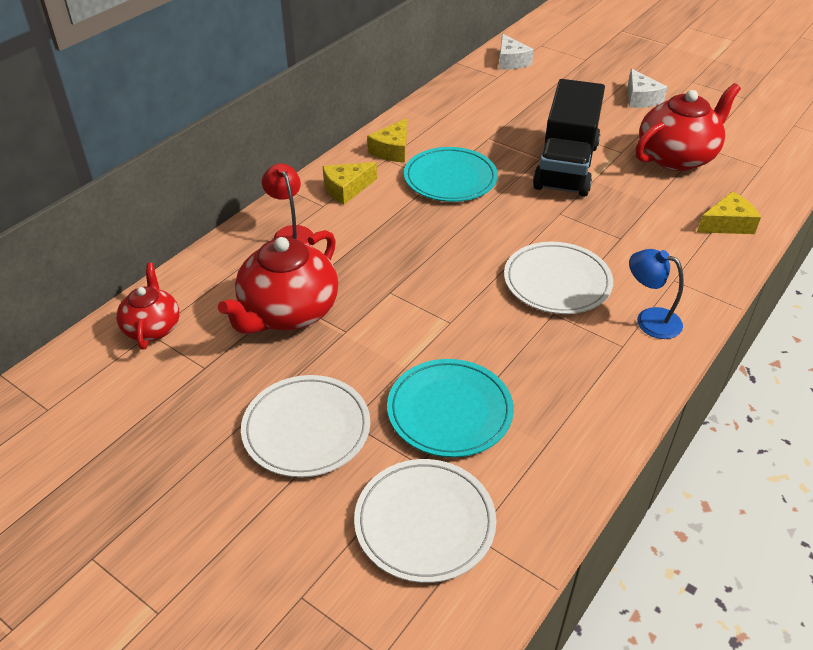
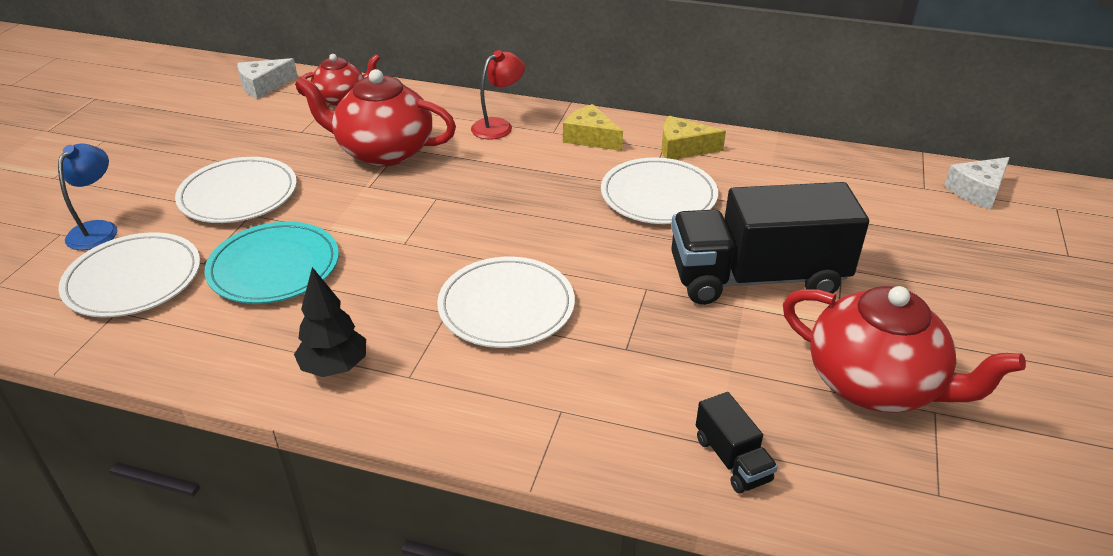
camera: 70 degrees right, 5 degrees down
(450, 178) = (658, 195): turquoise plate -> white plate
(602, 385) = (335, 367): none -> black tree
(640, 98) = (1013, 326): white cheese -> white cheese (264, 86)
(649, 320) = (467, 395): blue lamp -> blue lamp (98, 229)
(727, 224) = (732, 459): yellow cheese -> black truck

